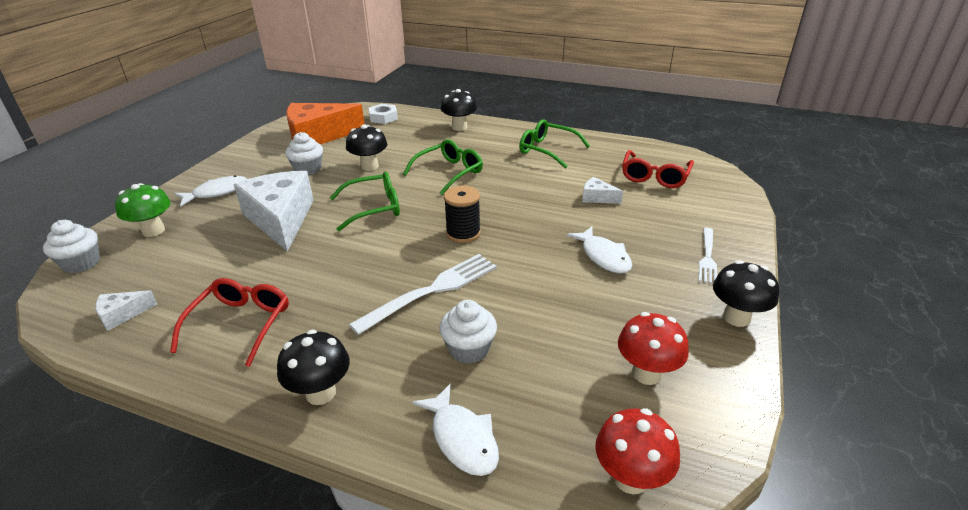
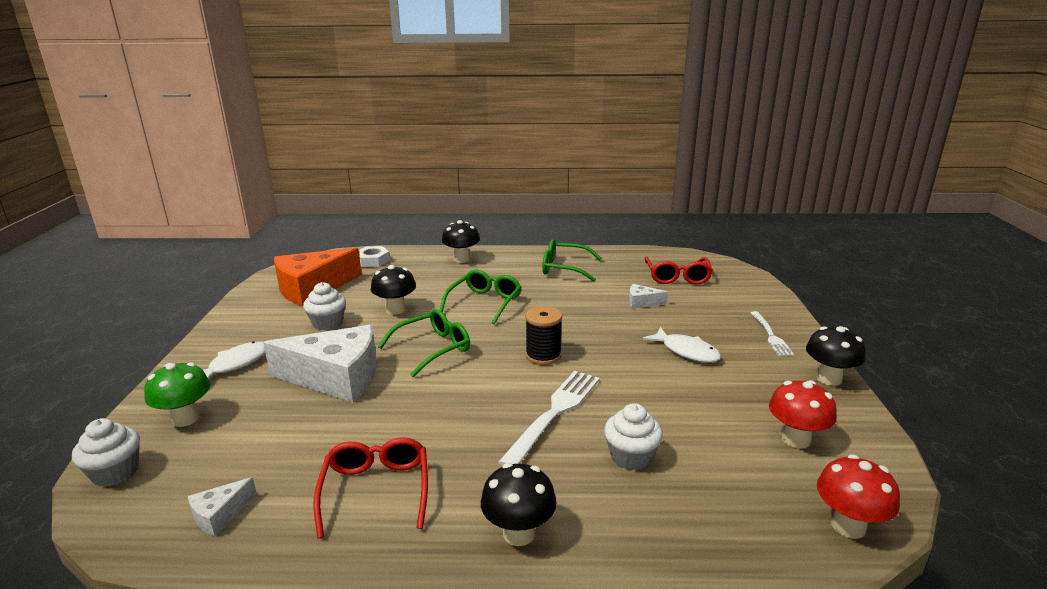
camera: 20 degrees left, 10 degrees down
(281, 219) = (336, 377): white cheese -> white cheese turned 135 degrees clockwise
(462, 438) = (686, 535): white fish -> none

